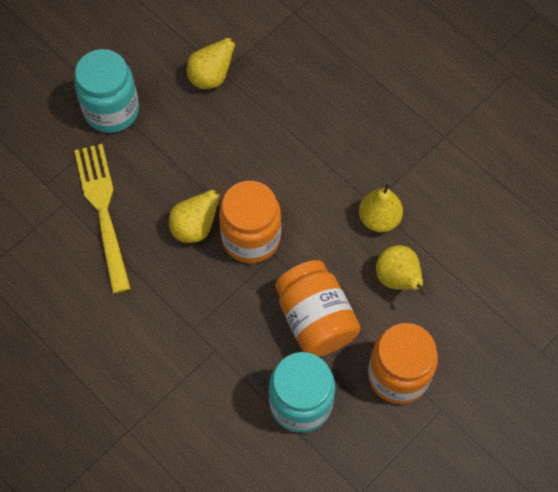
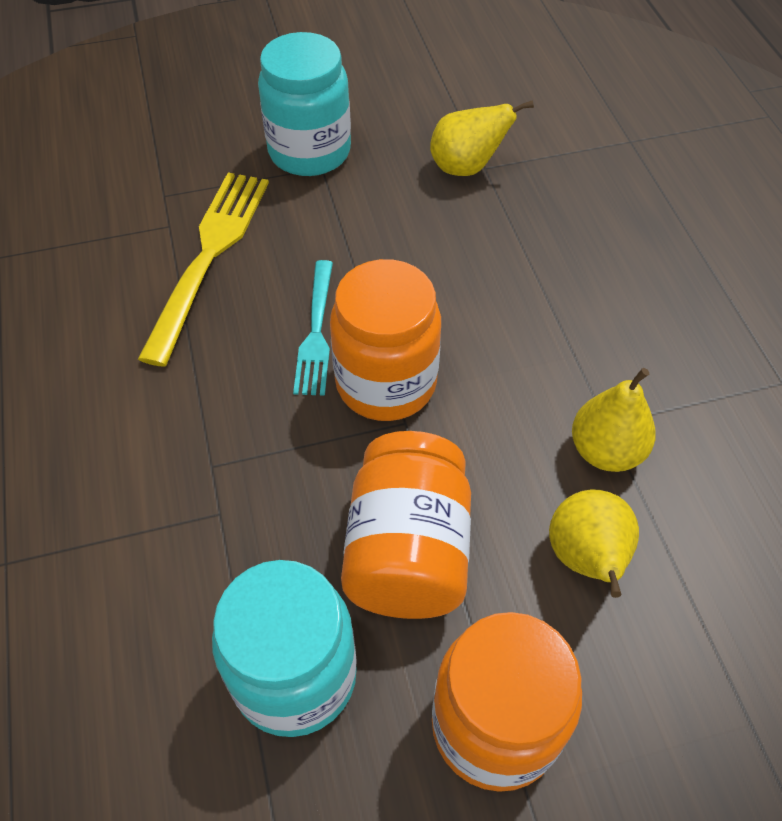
camera: 30 degrees right, 10 degrees down
(195, 227) = (316, 332): yellow pear -> turquoise fork

